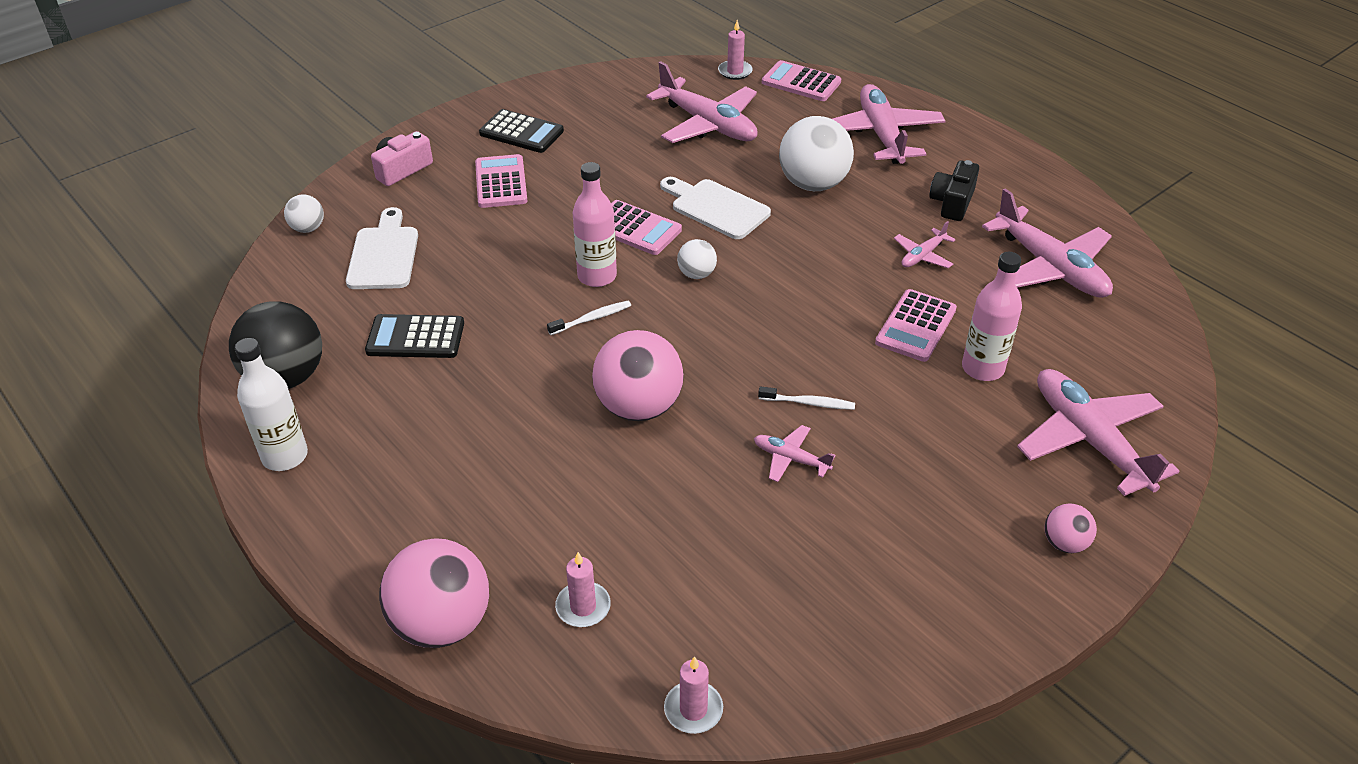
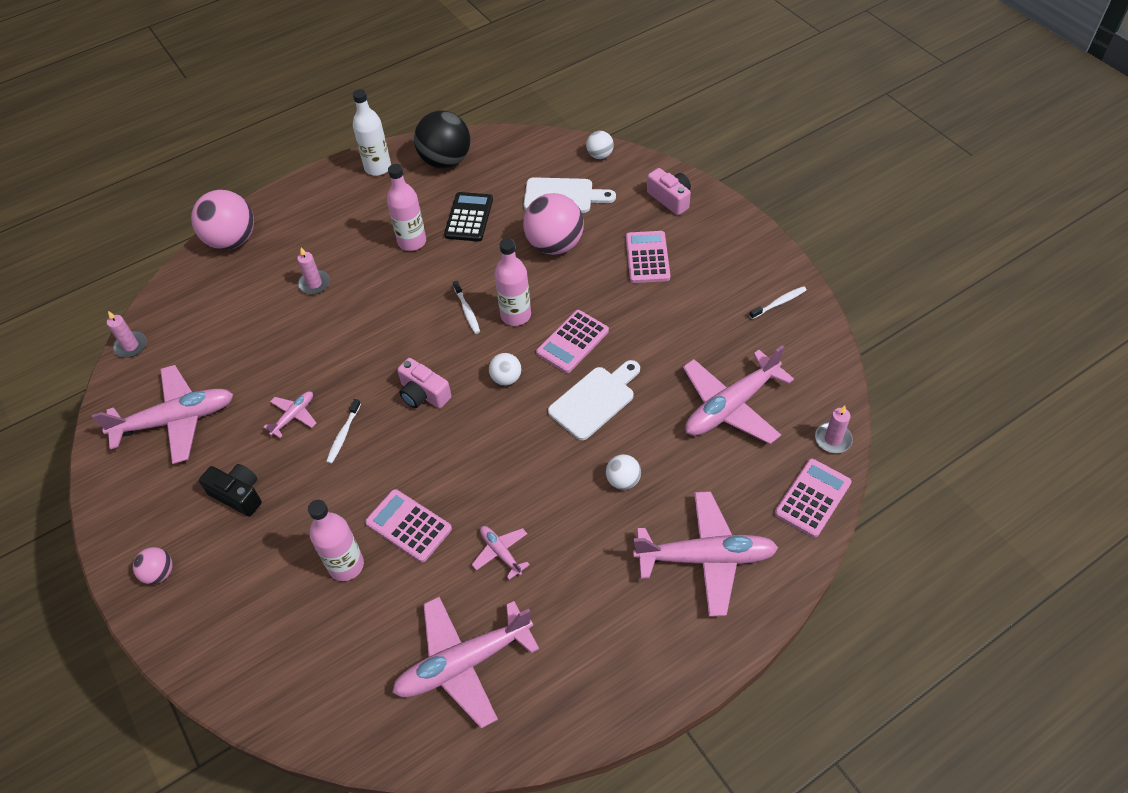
camera: 100 degrees right, 10 degrees up
(460, 390) = (412, 242): none -> pink bottle
(501, 182) = (647, 257): pink calculator -> pink calculator turned 90 degrees counterclockwise
(521, 132) = (721, 270): black calculator -> none
(569, 98) = (779, 303): none -> white toothbrush
(583, 607) = (218, 300): pink candle -> pink candle (314, 284)
(639, 407) = (369, 334): pink ball -> pink ball (554, 245)
(731, 340) = (423, 394): none -> pink camera
(813, 184) = (623, 481): white ball -> white ball, size x0.50
(952, 202) = (579, 599): black camera -> black camera (238, 495)
(1088, 439) = (246, 624): pink plane -> pink plane (176, 420)

